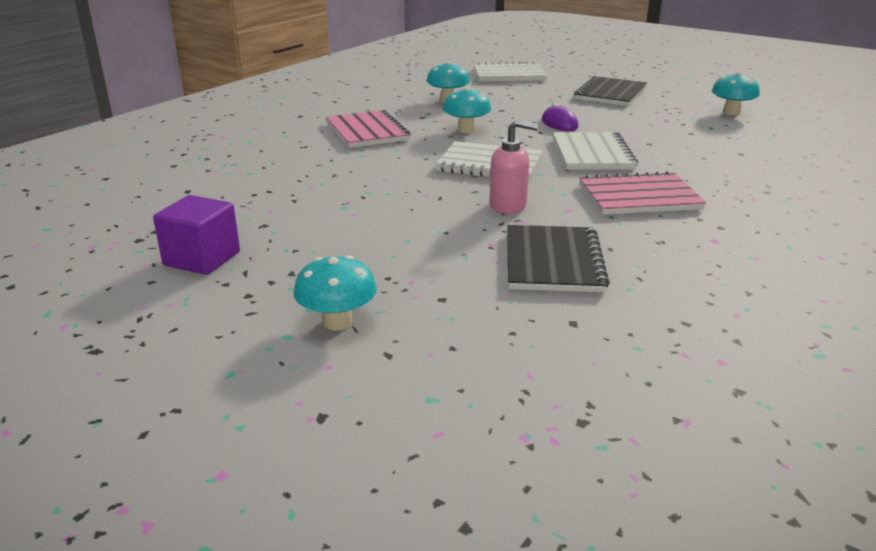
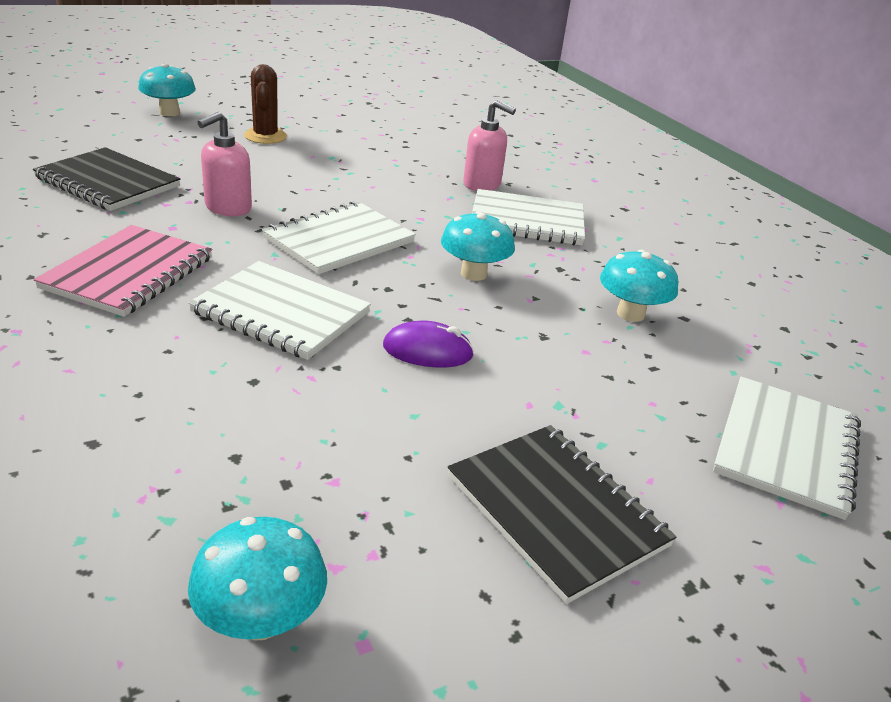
camera: 115 degrees right, 5 degrees up
(202, 259) = (311, 107): purple cube -> none
(321, 152) = (482, 185): none -> pink soap dispenser
(335, 247) = (265, 136): none -> brown cactus
(367, 131) = (527, 221): pink notebook -> white notebook

